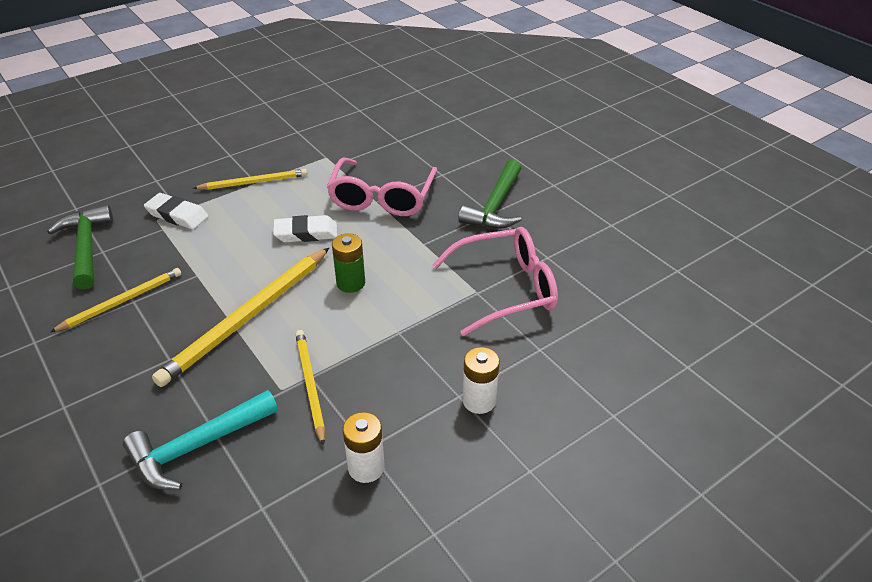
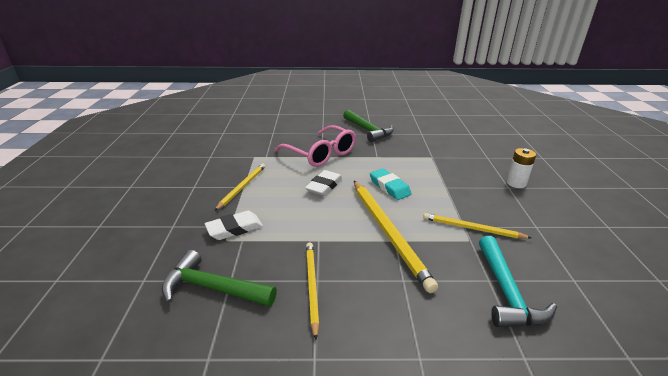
camera: 55 degrees left, 10 degrees down
(351, 283) = (389, 187): green battery -> turquoise eraser
(366, 467) = (552, 231): white battery -> none
(504, 289) = (436, 150): pink glasses -> none

